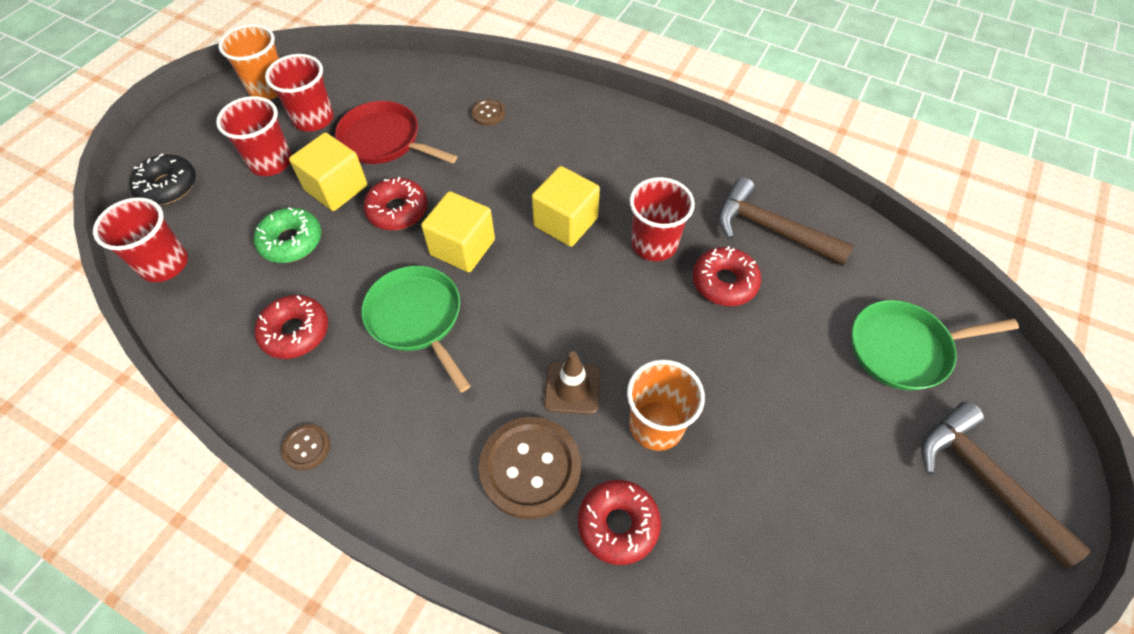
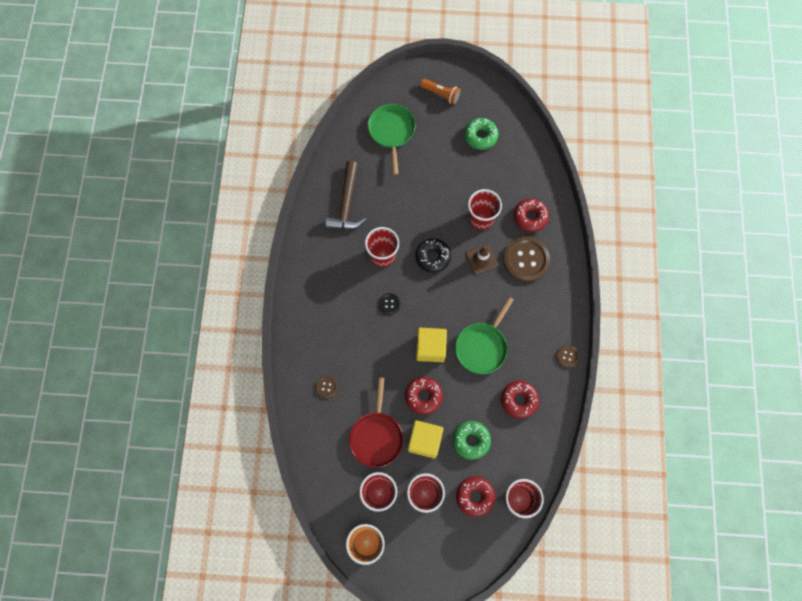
camera: 115 degrees left, 15 degrees up
(168, 186) = (471, 542): black donut -> black donut (433, 257)
(565, 222) = (389, 304): yellow cube -> black button
(656, 425) = (481, 218): orange cup -> red cup
(724, 282) = (391, 215): red donut -> red donut (474, 496)
(853, 514) = (480, 136): none -> green donut
(904, 349) = (392, 132): green pan -> green pan turned 150 degrees counterclockwise
(984, 479) = (441, 94): brown hammer -> orange flashlight

